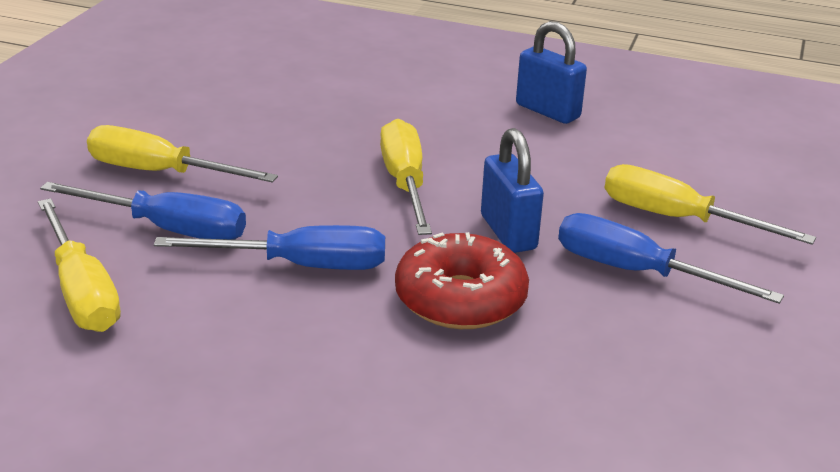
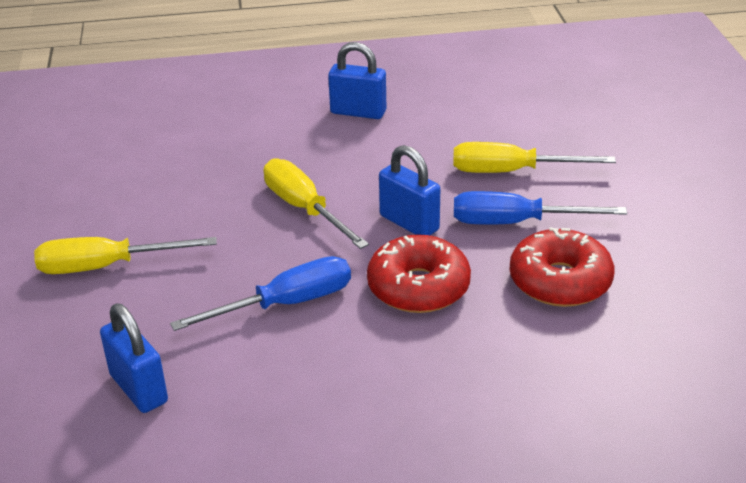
camera: 25 degrees left, 5 degrees up
(82, 292) = (138, 389): yellow screwdriver -> blue padlock
(168, 229) = (158, 312): blue screwdriver -> none
(638, 352) = (560, 281): none -> red donut

